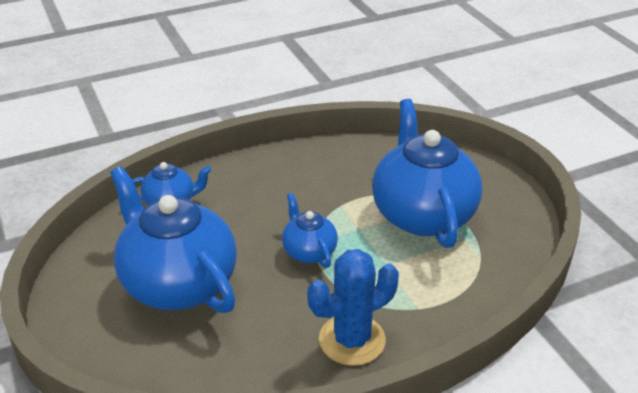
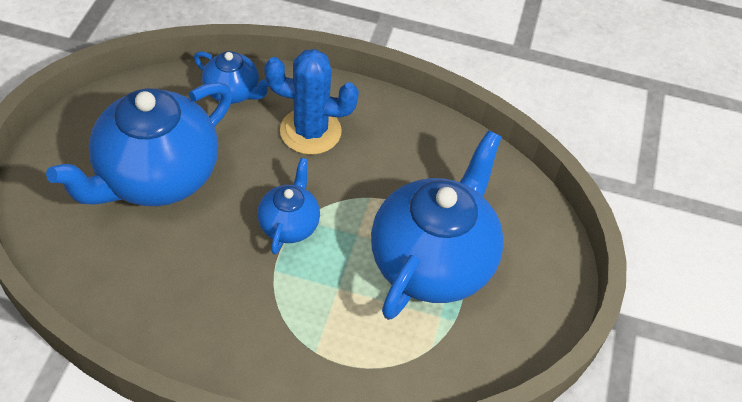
camera: 35 degrees right, 15 degrees up
(178, 283) = (156, 177): blue teapot -> blue teapot turned 135 degrees counterclockwise
(352, 340) = (227, 336): blue cactus -> blue cactus (310, 131)

